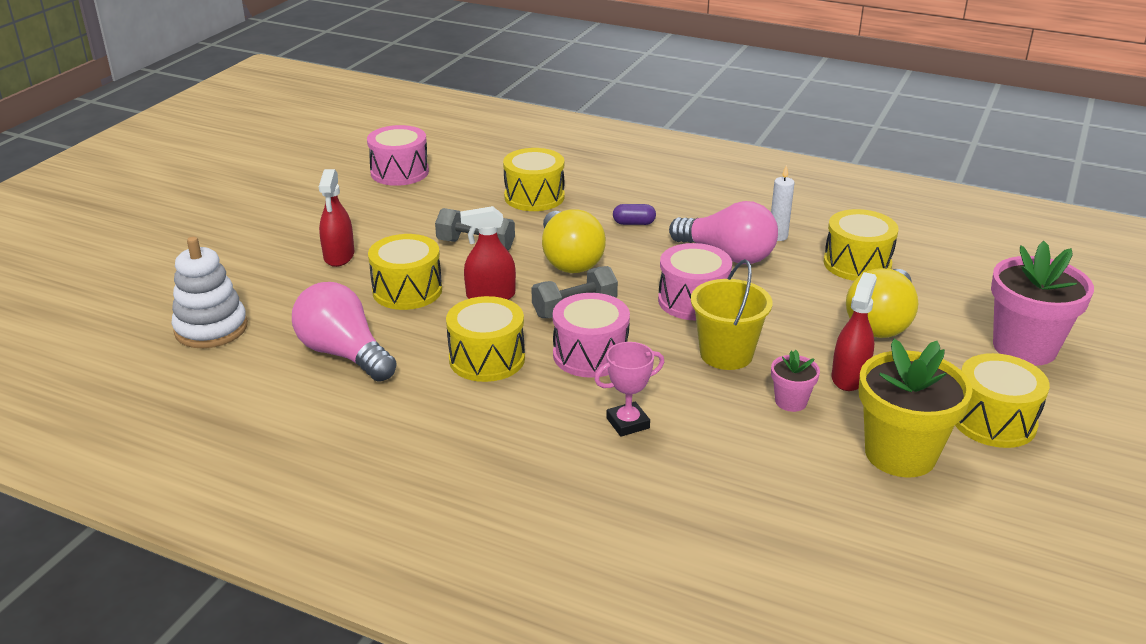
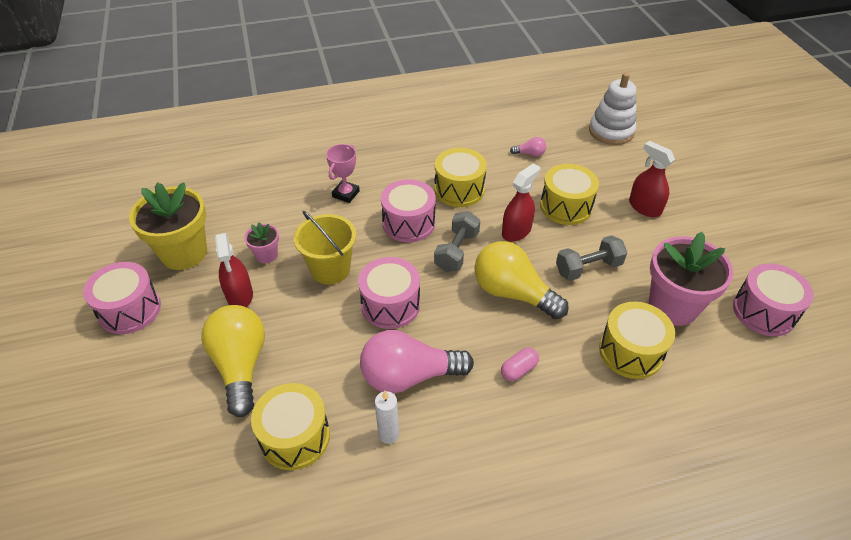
camera: 140 degrees right, 15 degrees up
(344, 354) = (530, 154): pink light bulb -> pink light bulb, size x0.43
(634, 223) = (518, 370): purple capsule -> pink capsule
(993, 421) = (130, 310): yellow drum -> pink drum
(1024, 347) = (115, 404): pink flower pot -> pink flower pot (673, 306)

